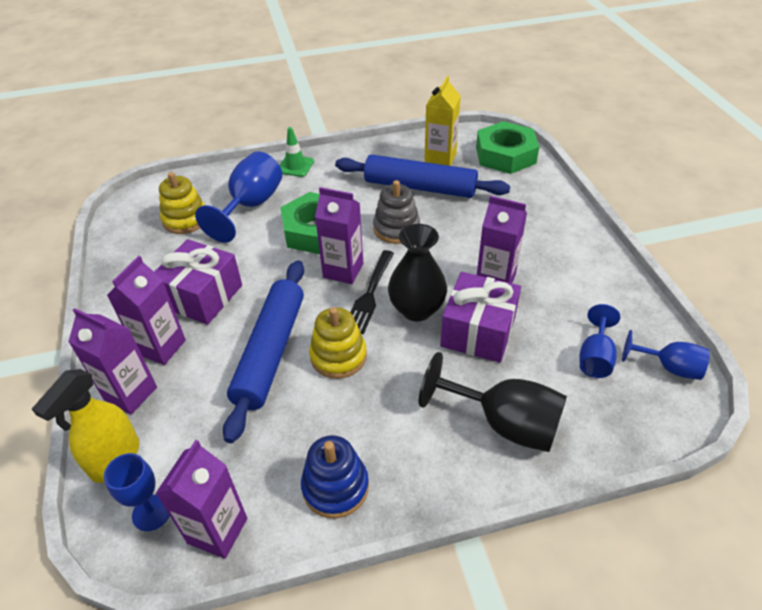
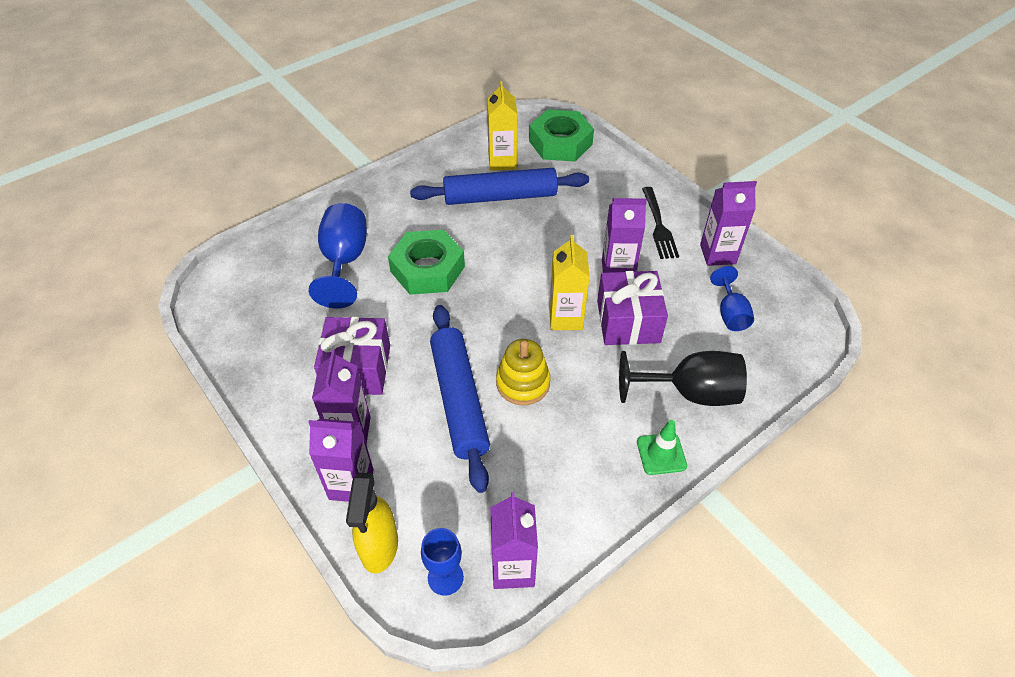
camera: 25 degrees left, 5 degrees up
(185, 219) = (284, 295): yellow stacking toy -> none
(295, 166) = (363, 206): green traffic cone -> green traffic cone (661, 454)
(335, 487) = (588, 494): blue stacking toy -> none
(343, 270) = (478, 301): purple carton -> purple carton (717, 254)
(370, 293) = (516, 316): black fork -> black fork (658, 225)
(396, 228) = (502, 245): grey stacking toy -> none
(416, 309) = (565, 318): black vase -> yellow carton
(669, 367) = (787, 304): blue goblet -> none

